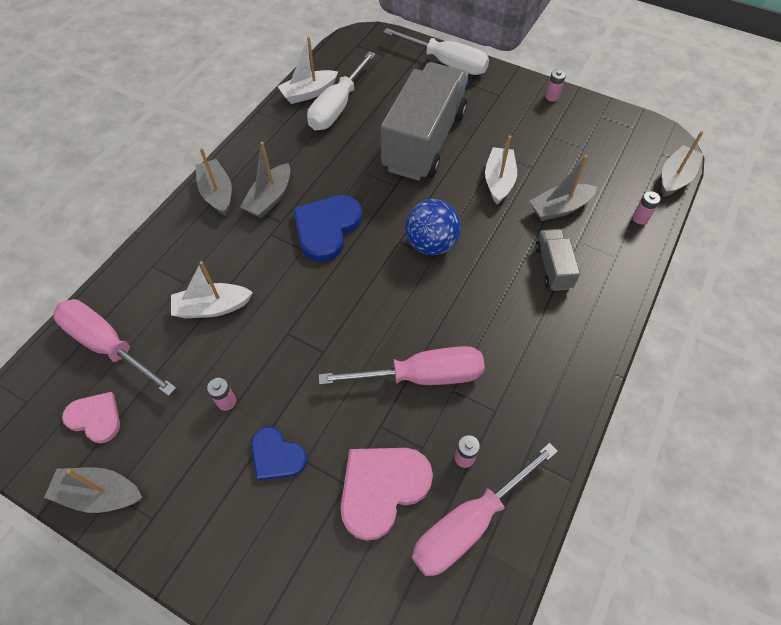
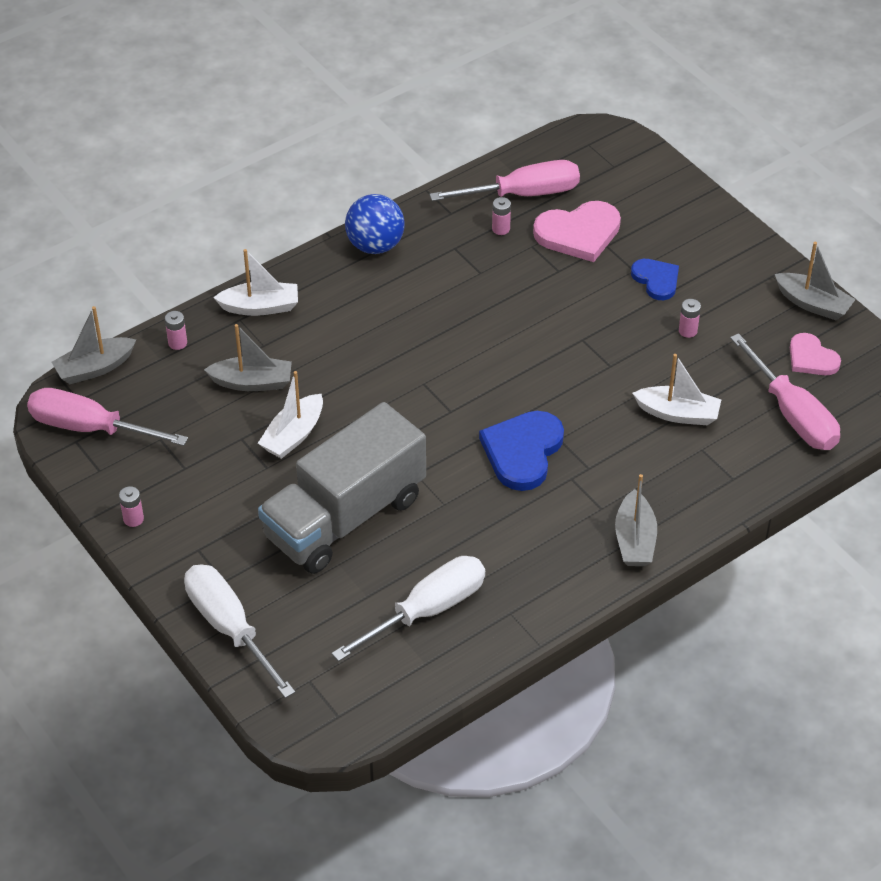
camera: 155 degrees left, 10 degrees down
(270, 198) = (573, 510): grey boat -> none
(309, 93) = (455, 650): white boat -> white boat (260, 307)
(327, 228) = (522, 452): blue heart -> blue heart turned 150 degrees clockwise
(421, 376) = (502, 291): pink screwdriver -> pink screwdriver (91, 428)
(431, 244) = (418, 395): blue ball -> blue ball (375, 245)
(553, 267) = (310, 331): grey truck -> none

